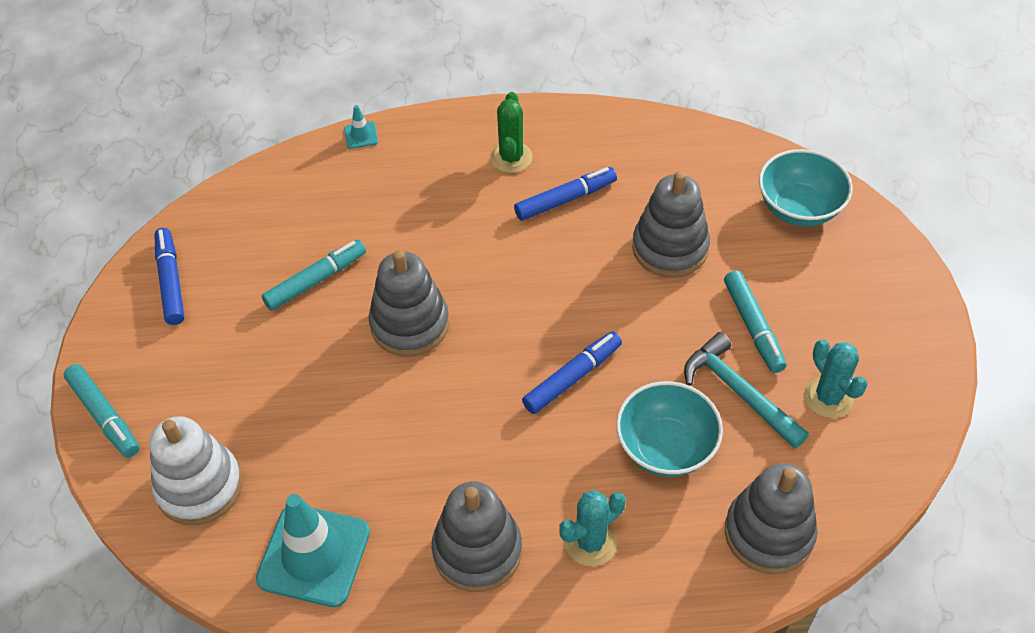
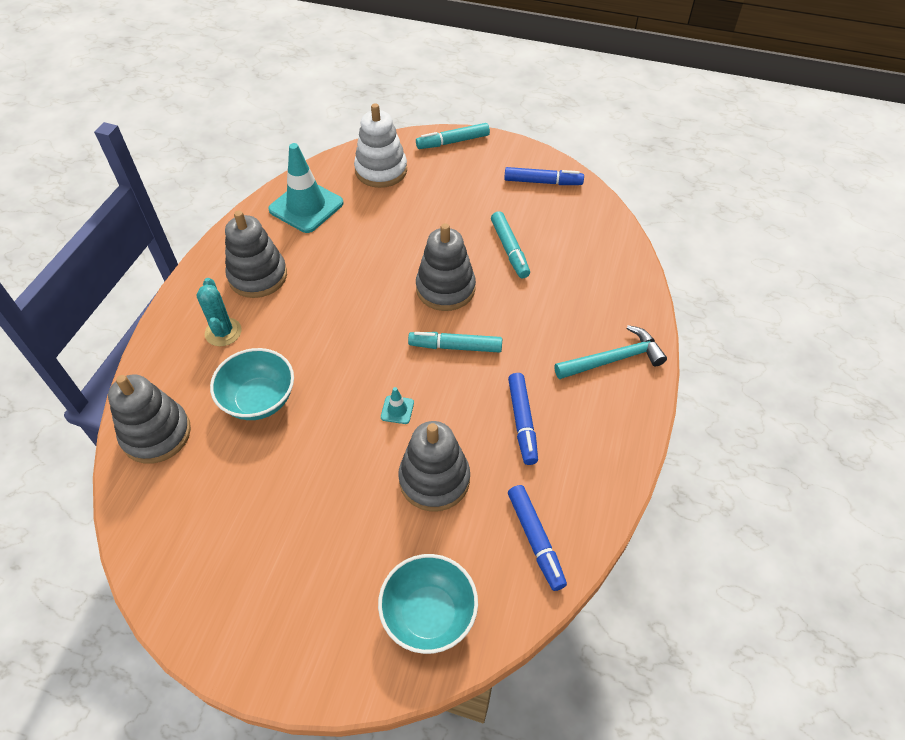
camera: 110 degrees right, 0 degrees up
(361, 135) = (648, 307): turquoise traffic cone -> turquoise traffic cone (397, 410)
(511, 157) = (586, 399): green cactus -> none
(572, 377) = (349, 365): blue marker -> blue marker (535, 540)
(738, 391) = (272, 467): turquoise hammer -> turquoise hammer (614, 359)
(753, 326) = (323, 507): turquoise marker -> turquoise marker (455, 347)
(828, 397) = (227, 530): turquoise cactus -> none

